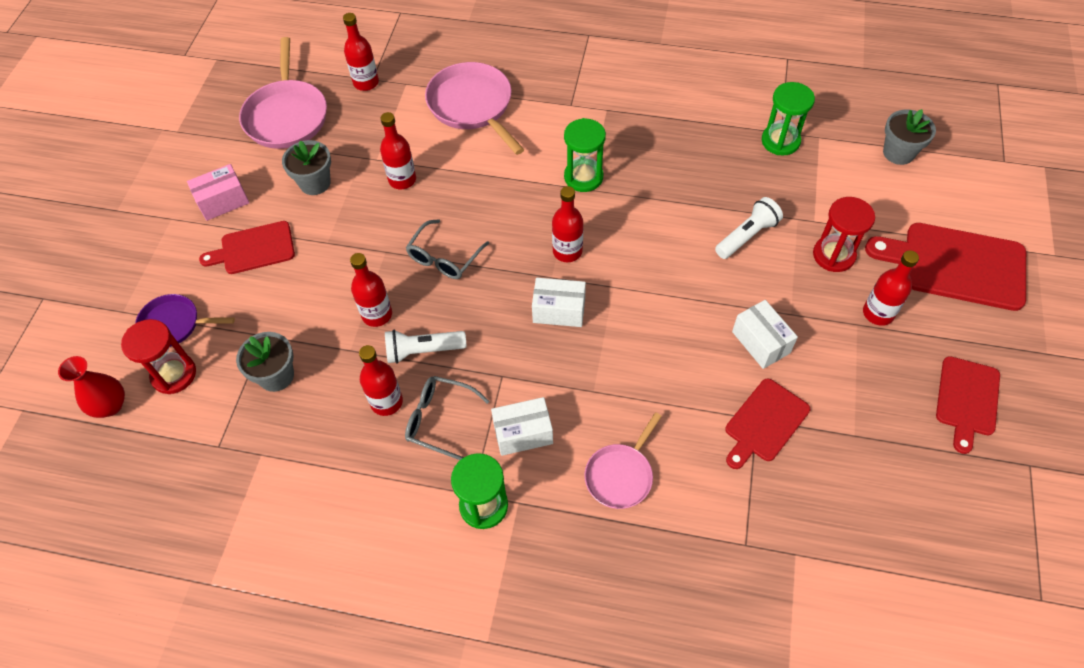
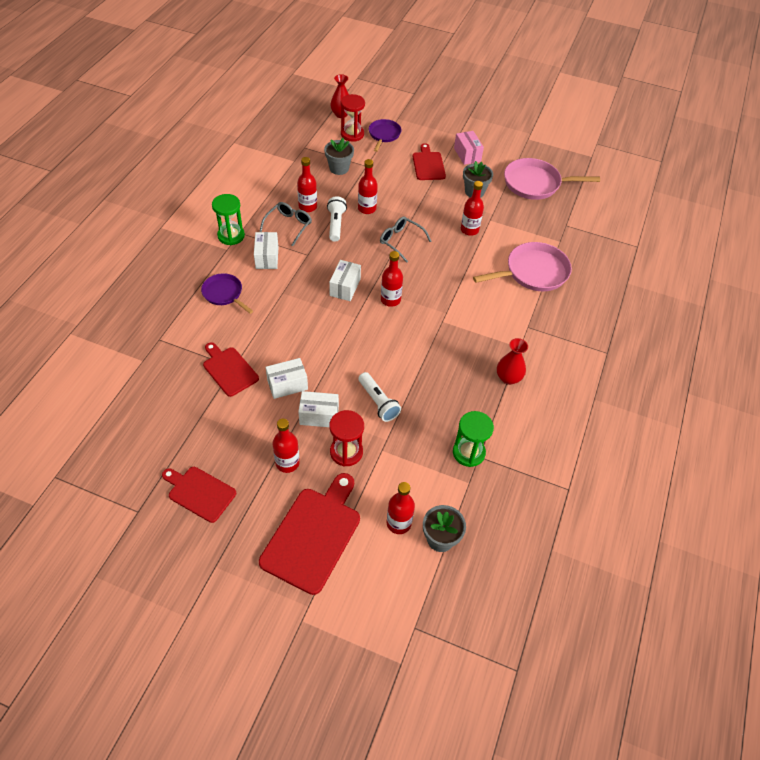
camera: 95 degrees right, 5 degrees down
(366, 83) = (562, 222): red bottle -> red bottle (398, 523)
(583, 177) = (454, 320): green hourglass -> none
(620, 475) = (224, 294): pink pan -> purple pan
(659, 116) = (508, 378): none -> red vase
(794, 295) = (319, 416): none -> white box

